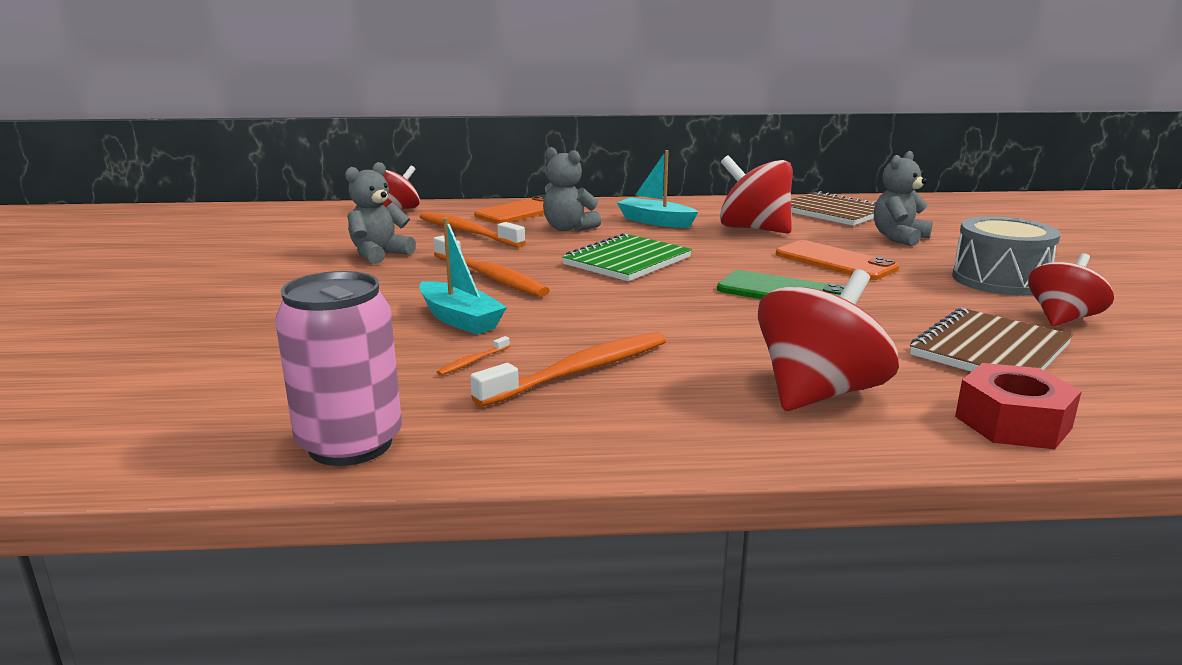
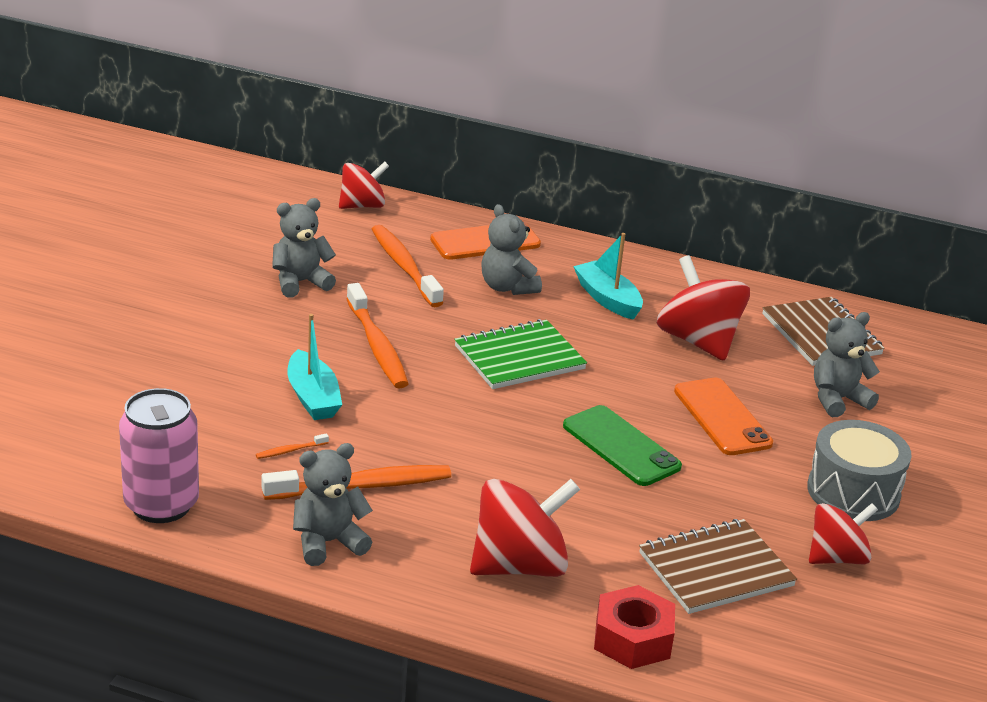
camera: 20 degrees right, 10 degrees up
(593, 427) = (328, 542): none -> grey teddy bear

